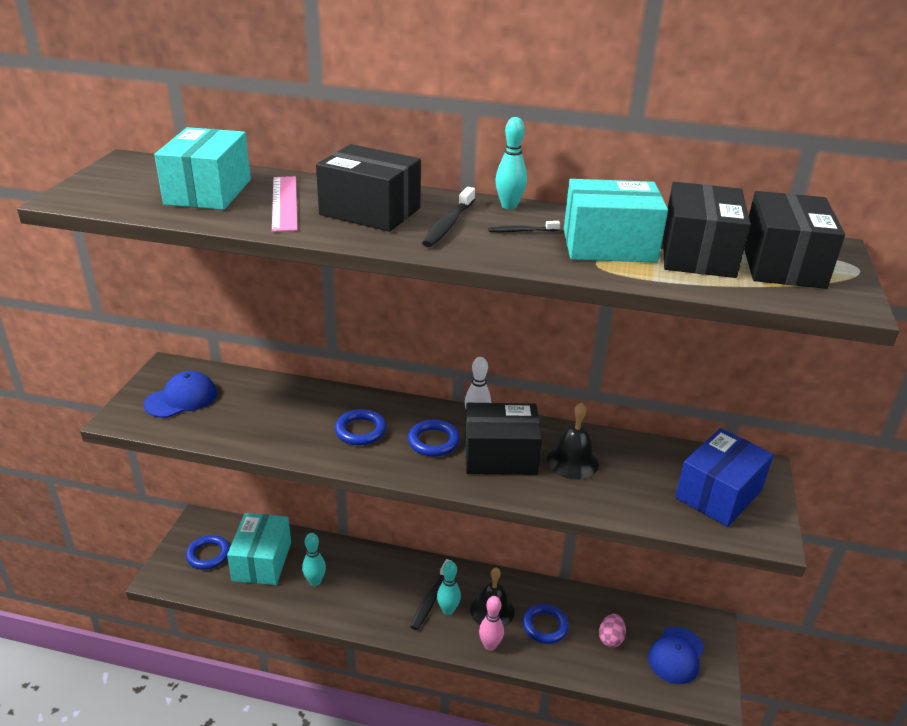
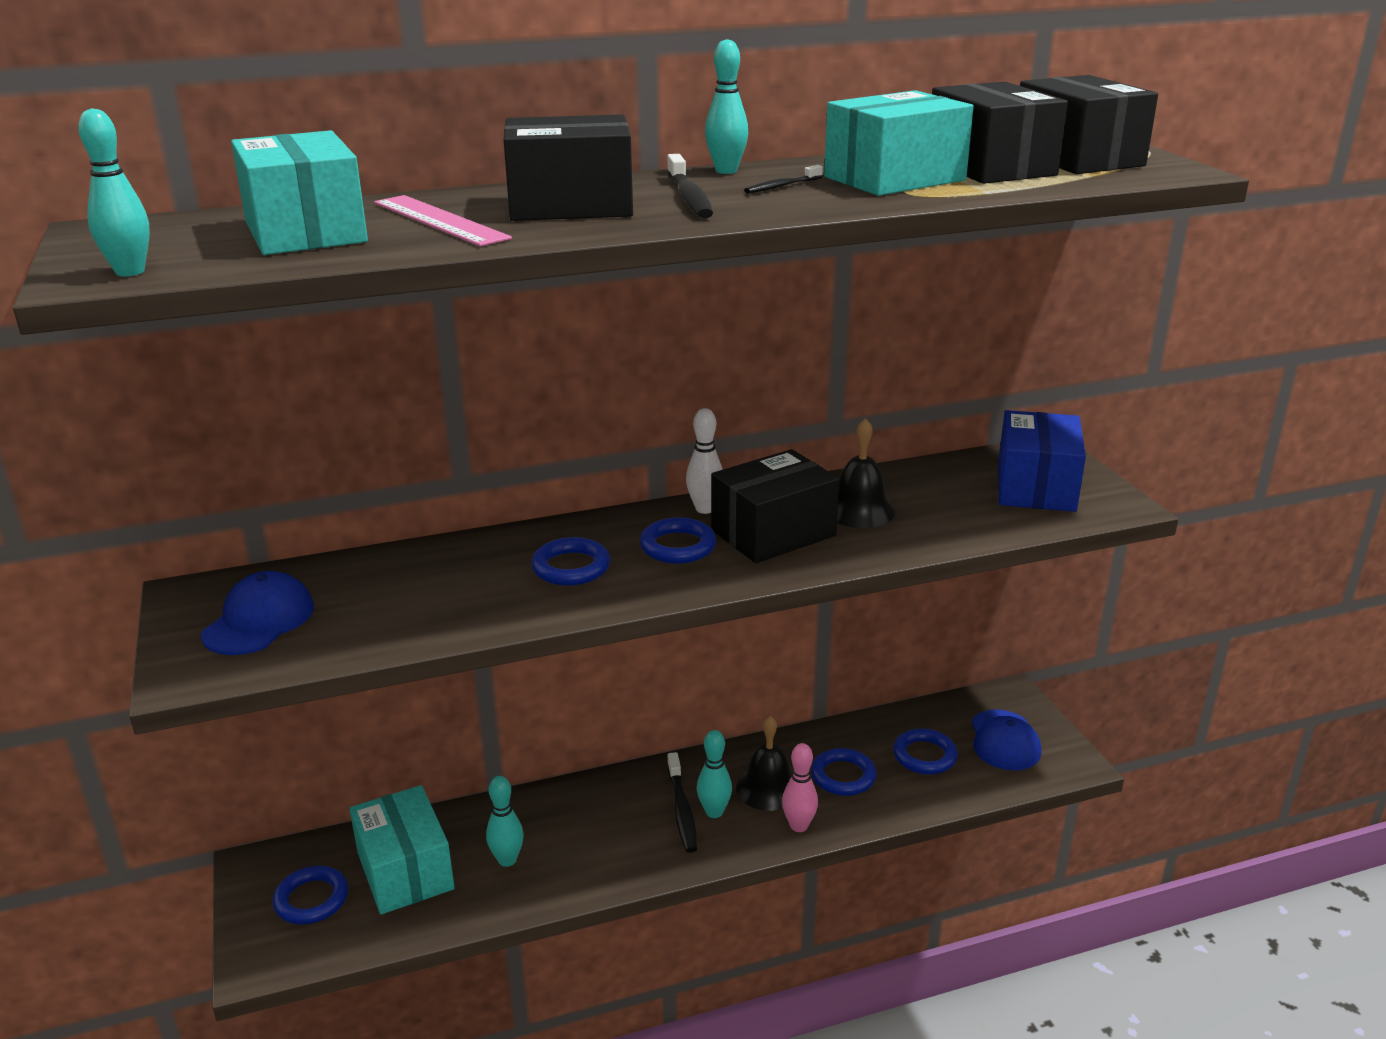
camera: 30 degrees left, 5 degrees down
(92, 198) = (130, 272): none -> turquoise bowling pin
(610, 639) = (924, 756): pink egg -> blue ring

